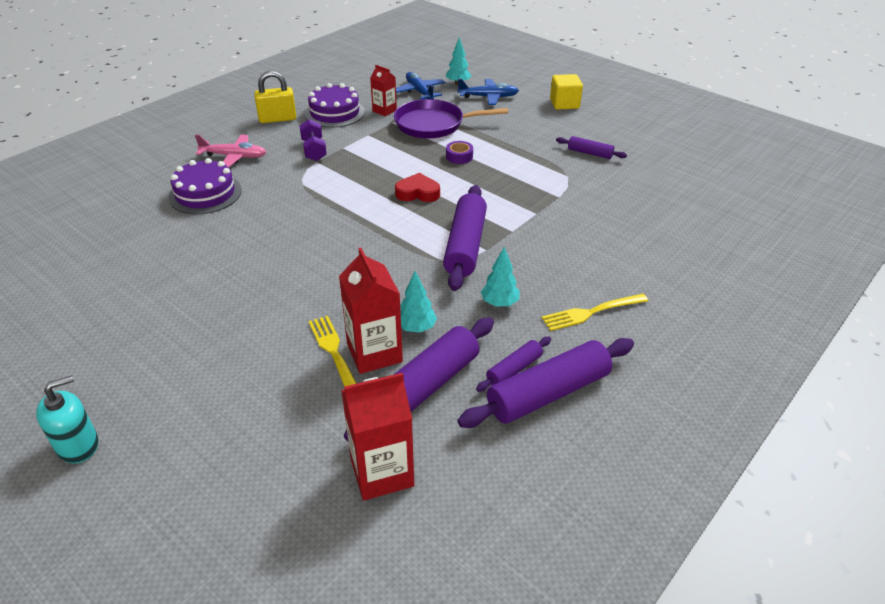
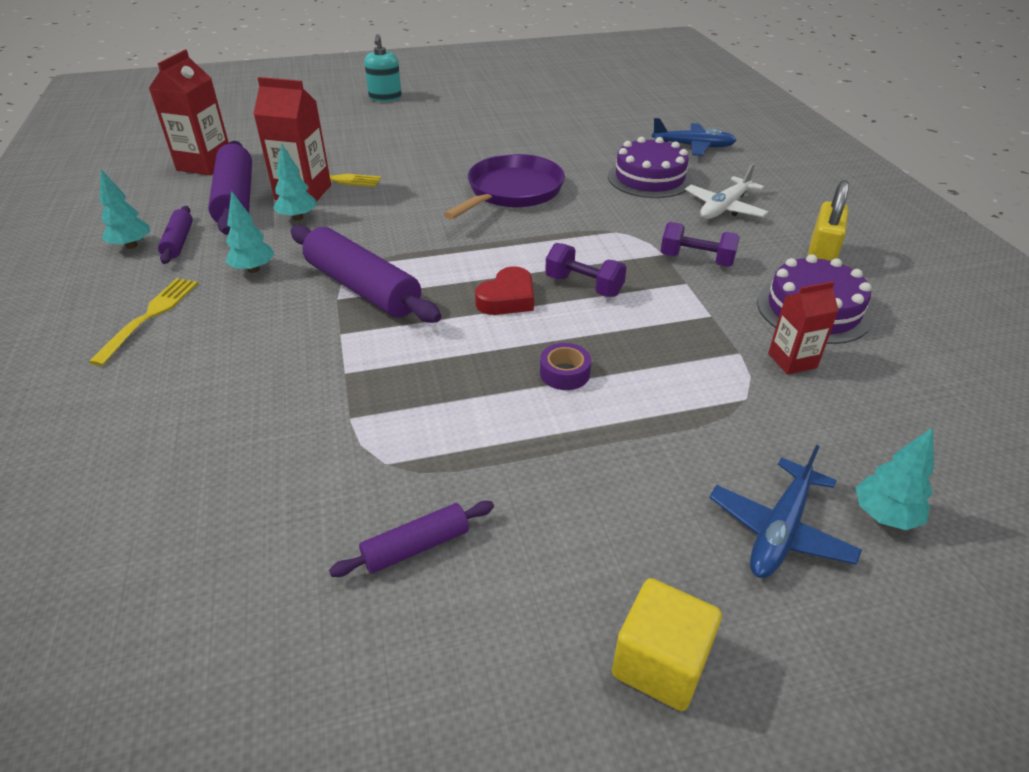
camera: 125 degrees right, 0 degrees up
(234, 156) = (724, 208): pink plane -> white plane
(378, 175) = (584, 286): none -> purple dumbbell
(419, 92) = (859, 435): blue plane -> blue plane (693, 146)
(433, 124) = (698, 393): purple pan -> purple pan (512, 191)
(548, 393) = (132, 246): purple rolling pin -> turquoise tree

